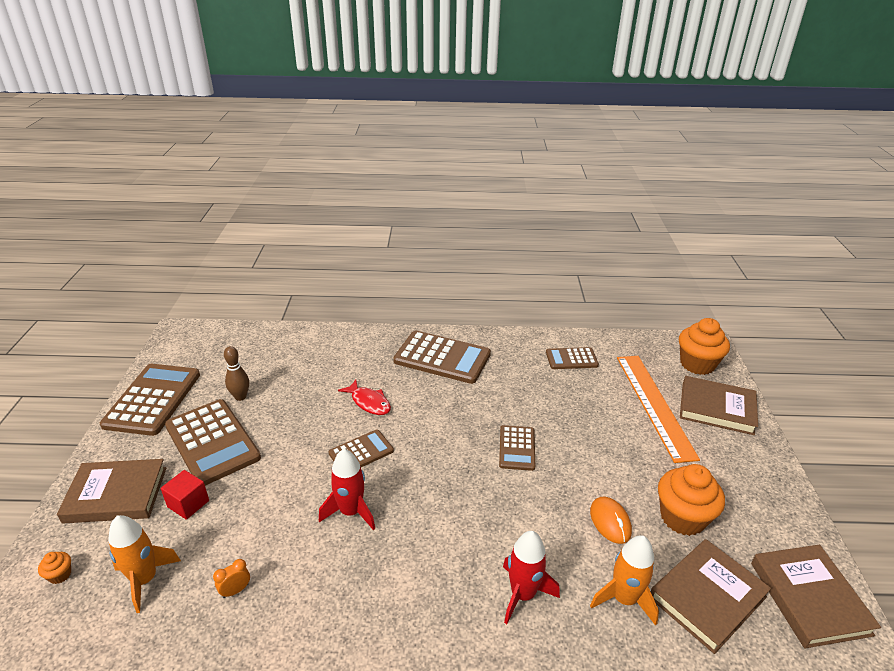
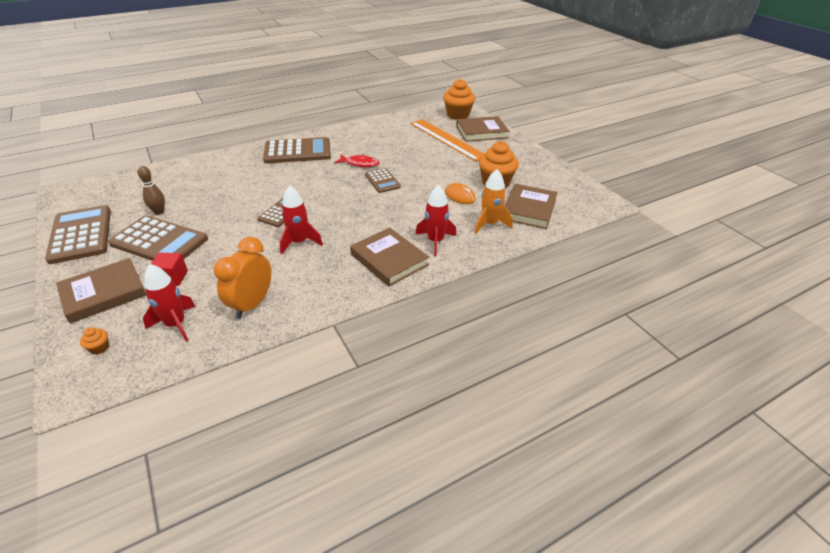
camera: 30 degrees left, 5 degrees up
(145, 579) = (176, 324): orange rocket -> red rocket
(235, 590) = (251, 304): orange clock -> orange clock, size x2.34
(369, 402) = (264, 187): red fish -> red fish (360, 164)
(571, 359) = (383, 131): brown calculator -> none
(809, 598) = (574, 193): brown book -> brown book (389, 259)

